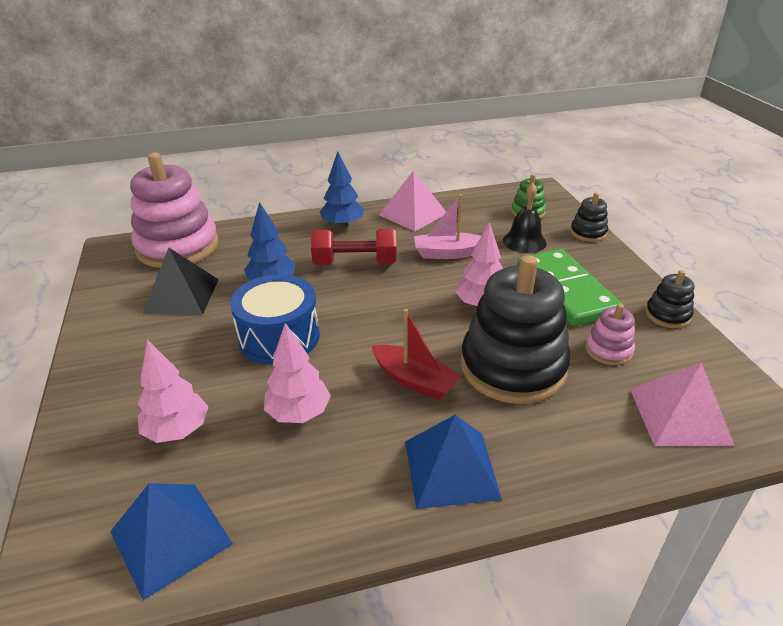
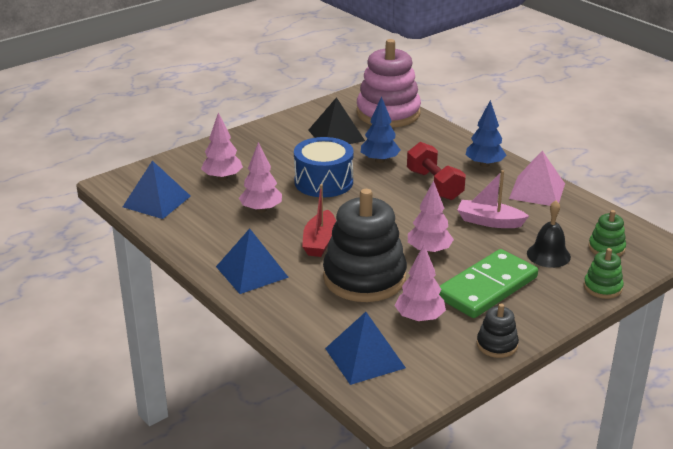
camera: 65 degrees right, 5 degrees down
(448, 253) = (489, 221): pink boat -> pink boat turned 45 degrees counterclockwise
(588, 233) = (602, 287): black stacking toy -> green stacking toy
(608, 350) = (419, 318): pink stacking toy -> pink tree
(679, 416) = (365, 358): pink pyramid -> blue pyramid

